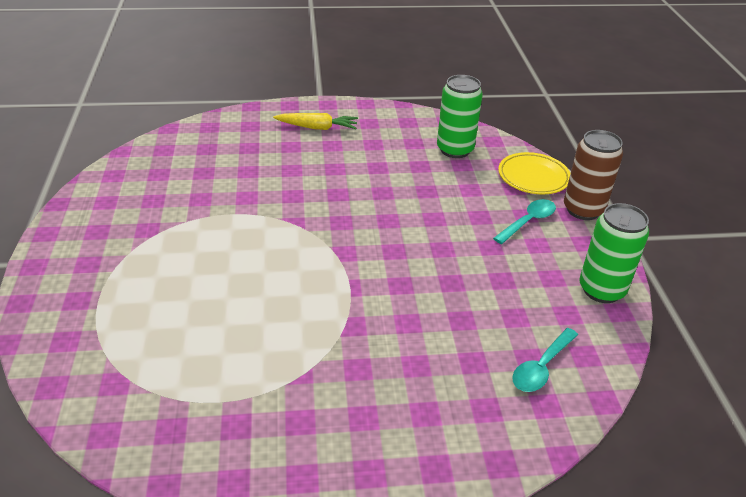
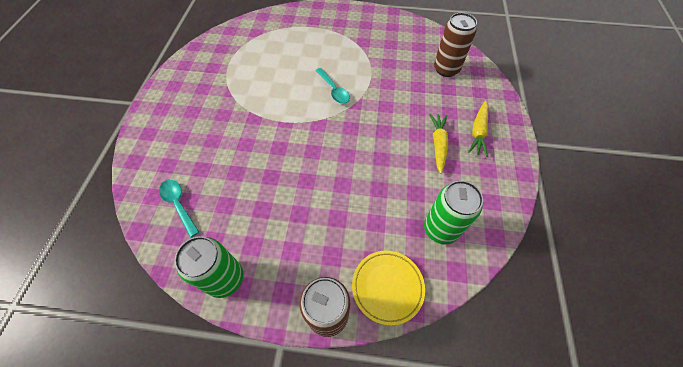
camera: 105 degrees right, 20 degrees up
(209, 149) = (446, 69): none -> brown can
(346, 153) = (438, 144): none -> yellow carrot
(528, 221) = (322, 255): turquoise spoon -> turquoise spoon (334, 90)

